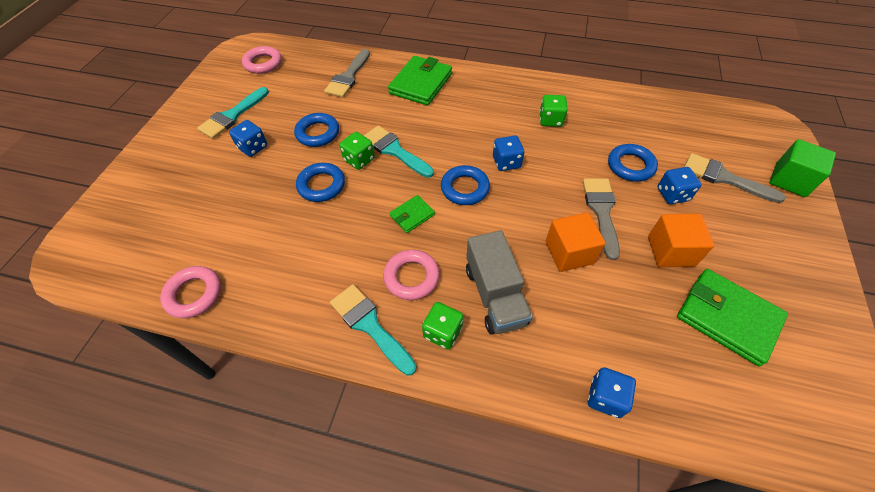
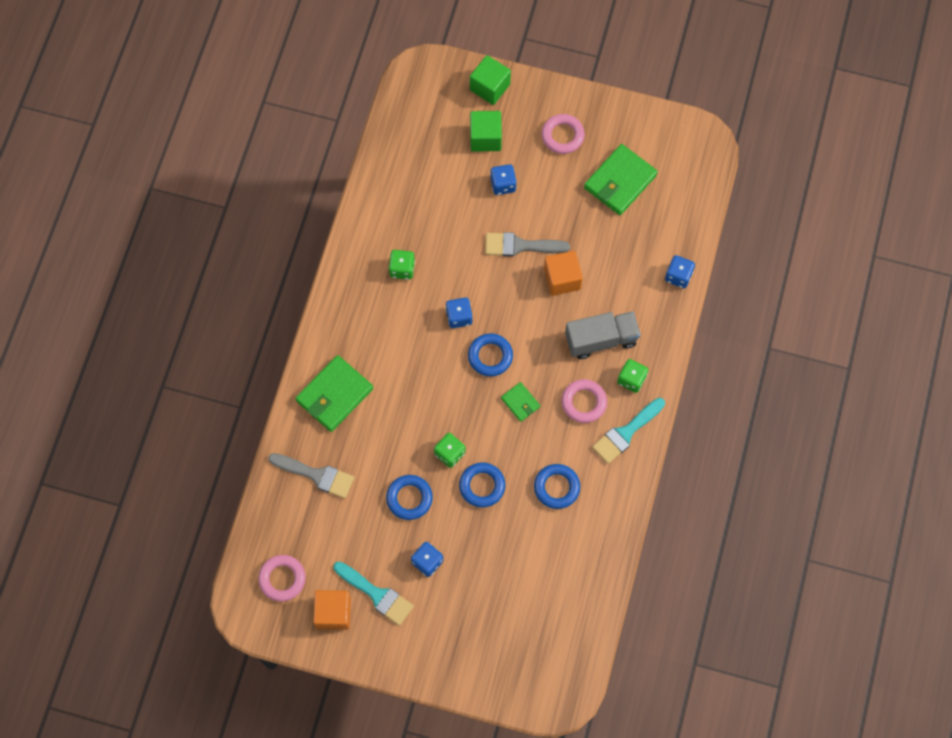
camera: 90 degrees left, 15 degrees up
(194, 294) = (598, 575): pink ring -> pink ring (562, 136)
(394, 150) = (438, 420): turquoise brush -> none
(421, 83) = (334, 395): green wallet -> green wallet turned 75 degrees counterclockwise
(630, 166) = (468, 210): blue ring -> blue ring (556, 487)
(670, 251) = (562, 203): orange cube -> orange cube (333, 613)
(724, 178) = (485, 138): grey brush -> green cube

